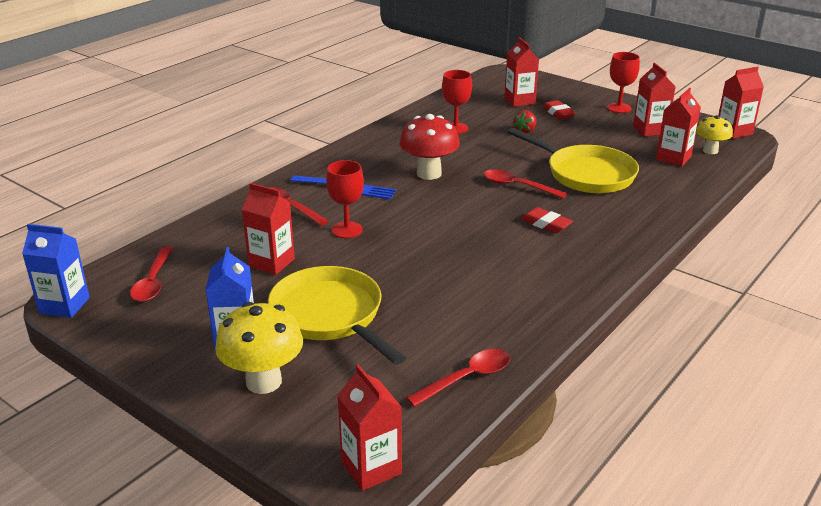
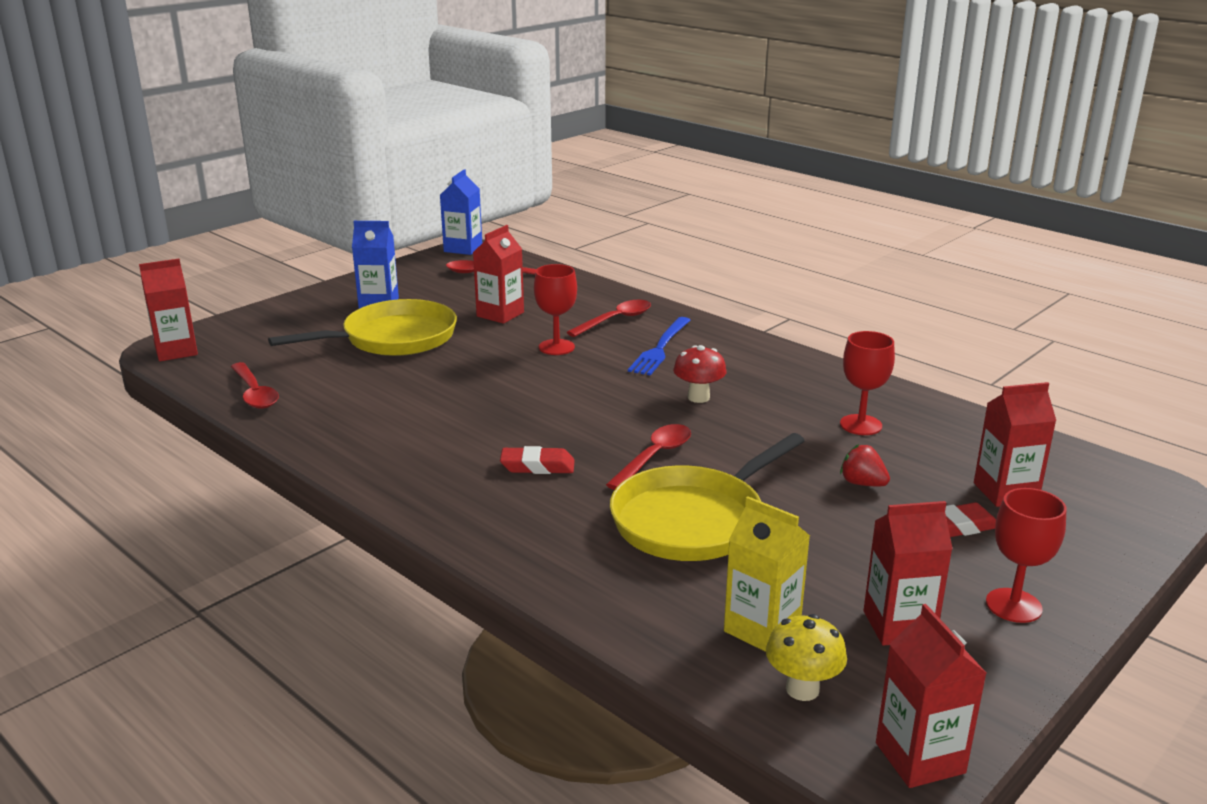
camera: 95 degrees right, 5 degrees down
(263, 382) = (312, 315): yellow mushroom -> none
(429, 173) = (698, 397): red mushroom -> red mushroom, size x0.62
(545, 224) = (537, 466): red eraser -> red eraser turned 45 degrees clockwise
(673, 158) = (762, 629): red carton -> yellow carton

